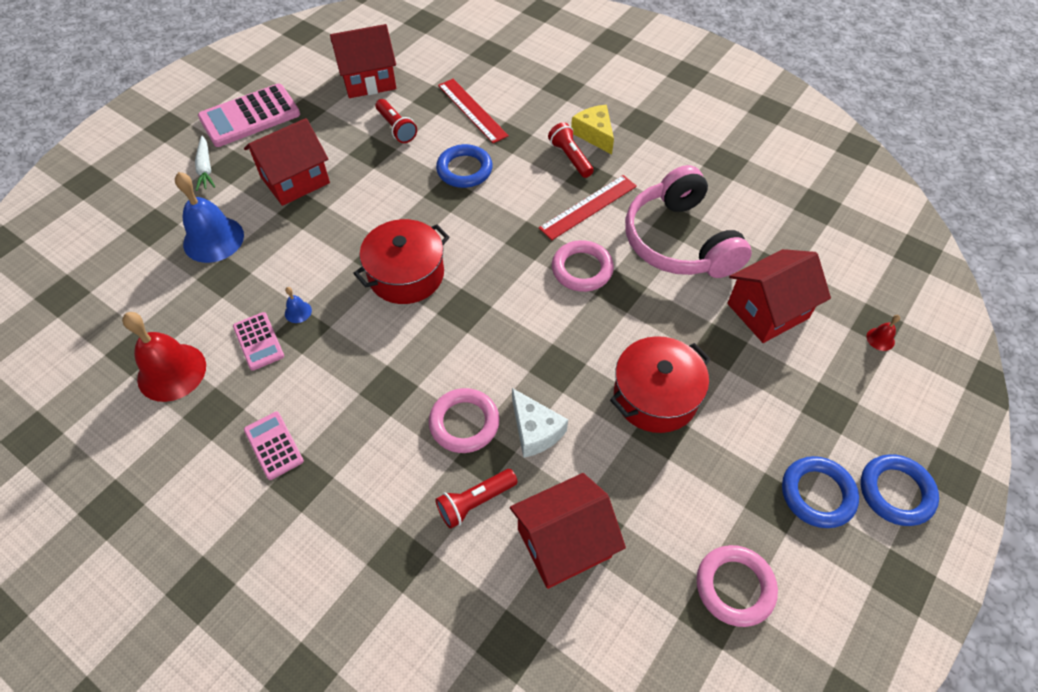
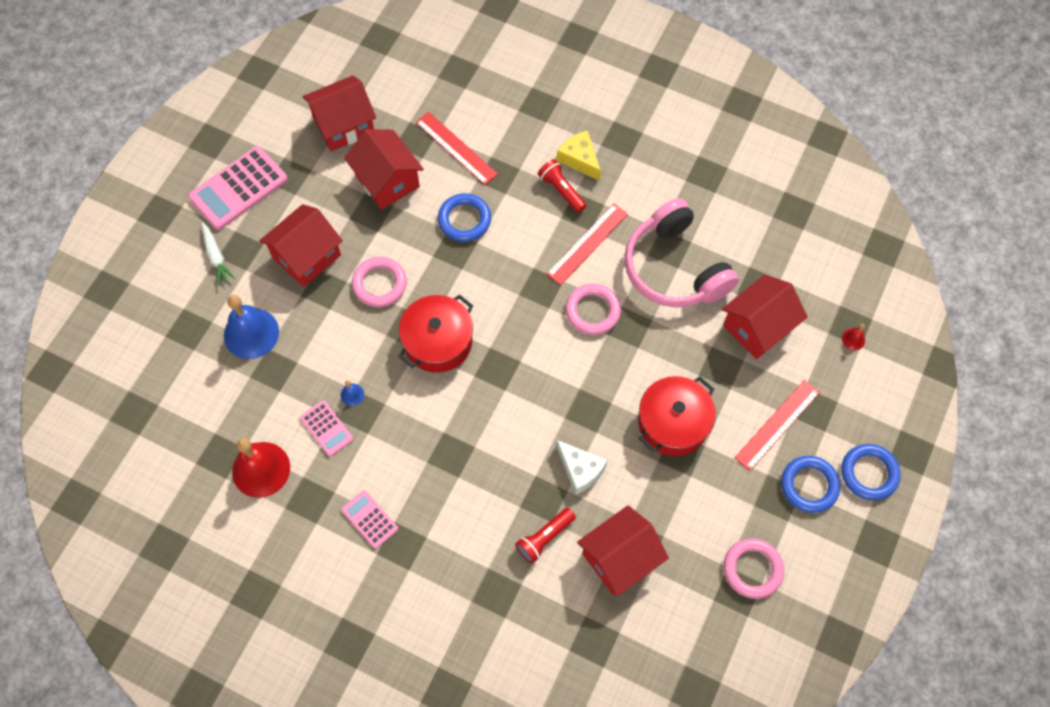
camera: 10 degrees left, 10 degrees up
(396, 128) = (387, 181): red flashlight -> red house
(464, 423) = (521, 473): pink ring -> pink ring (379, 284)
(782, 417) = (777, 425): none -> red ruler

